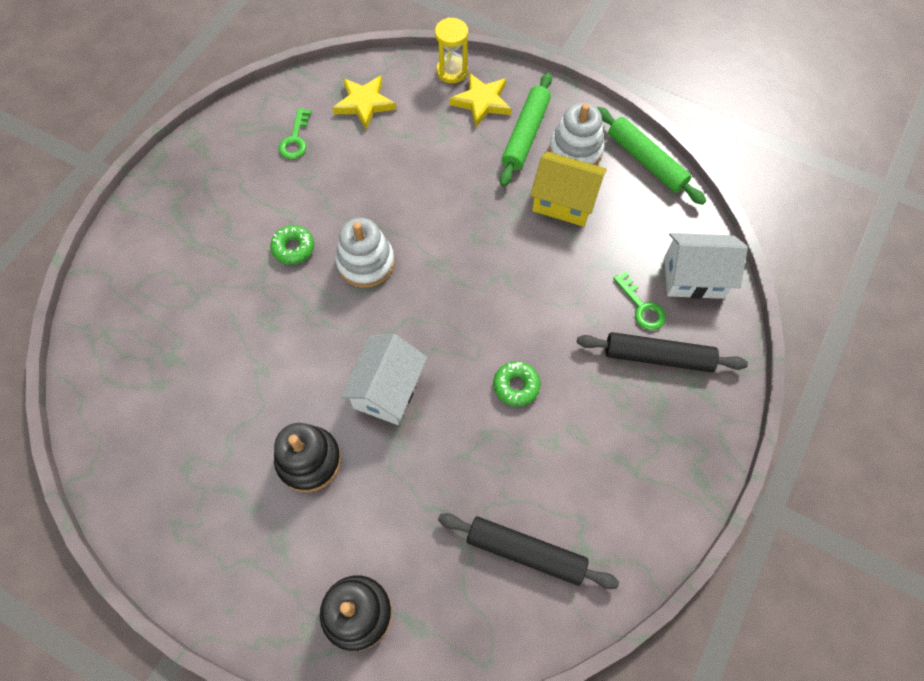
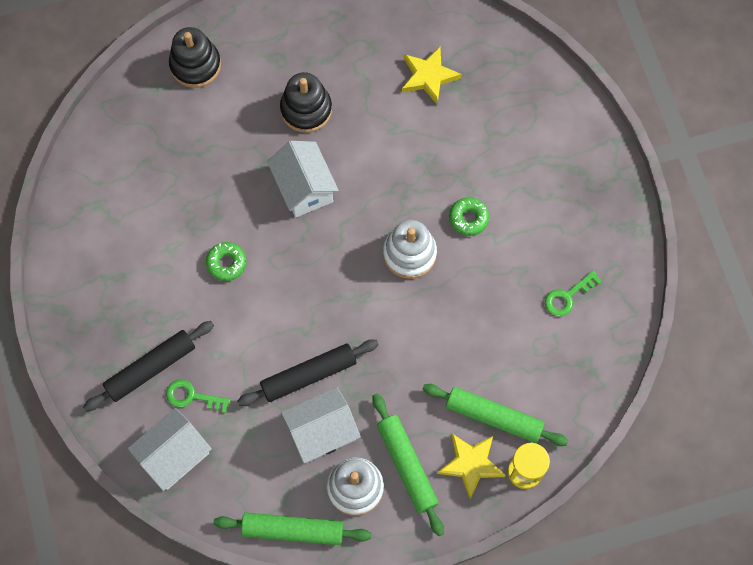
camera: 135 degrees right, 5 degrees up
(295, 139) = (567, 296): green key -> green key turned 90 degrees counterclockwise
(364, 104) = (555, 375): yellow star -> yellow star (428, 76)
(435, 114) = (493, 417): none -> green rolling pin
(525, 552) = (131, 174): black rolling pin -> black rolling pin (309, 375)
(564, 202) = (321, 432): yellow house -> white house

